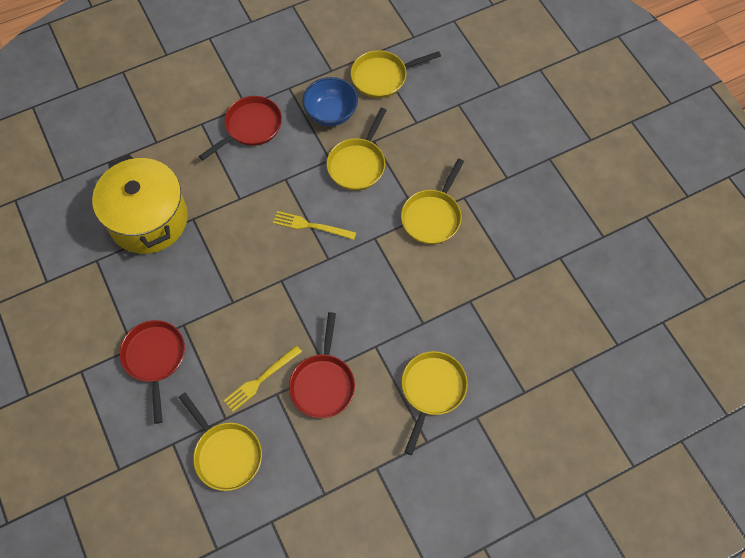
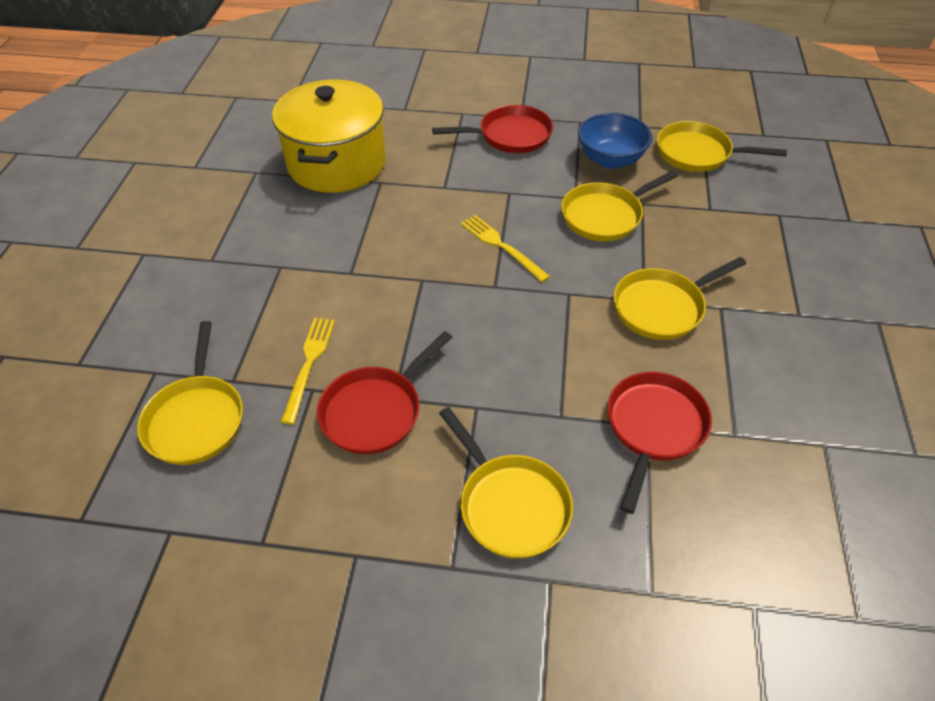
camera: 35 degrees right, 15 degrees down
(155, 359) = (221, 282): red pan -> red pan (653, 428)
(261, 379) = (309, 364): yellow fork -> yellow fork turned 105 degrees clockwise
(431, 390) = (510, 504): yellow pan -> yellow pan turned 90 degrees clockwise

